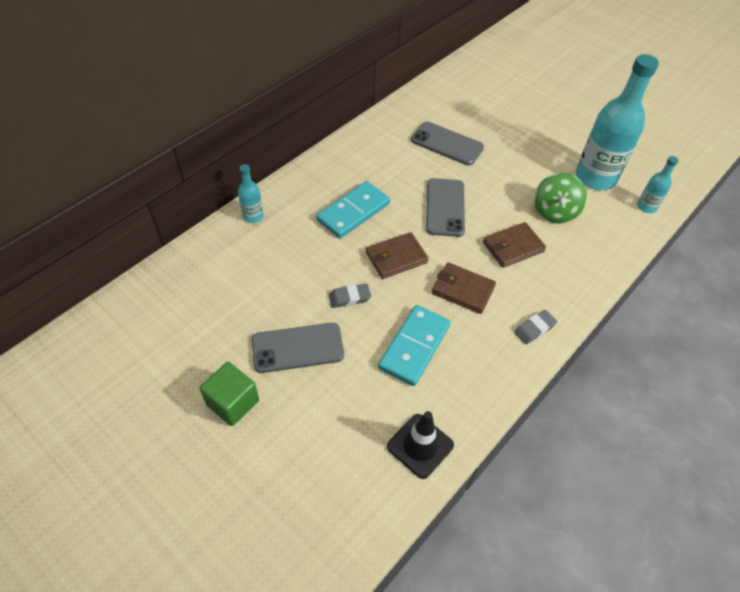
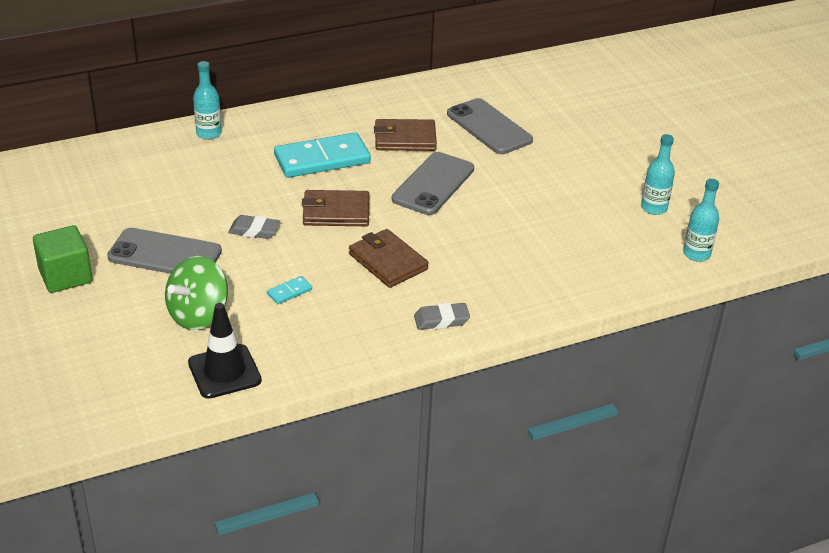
camera: 25 degrees right, 15 degrees down
(414, 346) = (289, 292): turquoise domino -> turquoise domino, size x0.41
(513, 247) = (483, 242): brown wallet -> brown wallet (405, 139)
(554, 212) = (567, 225): green spinning top -> green spinning top (198, 315)
(595, 177) = (654, 208): turquoise bottle -> turquoise bottle, size x0.46

